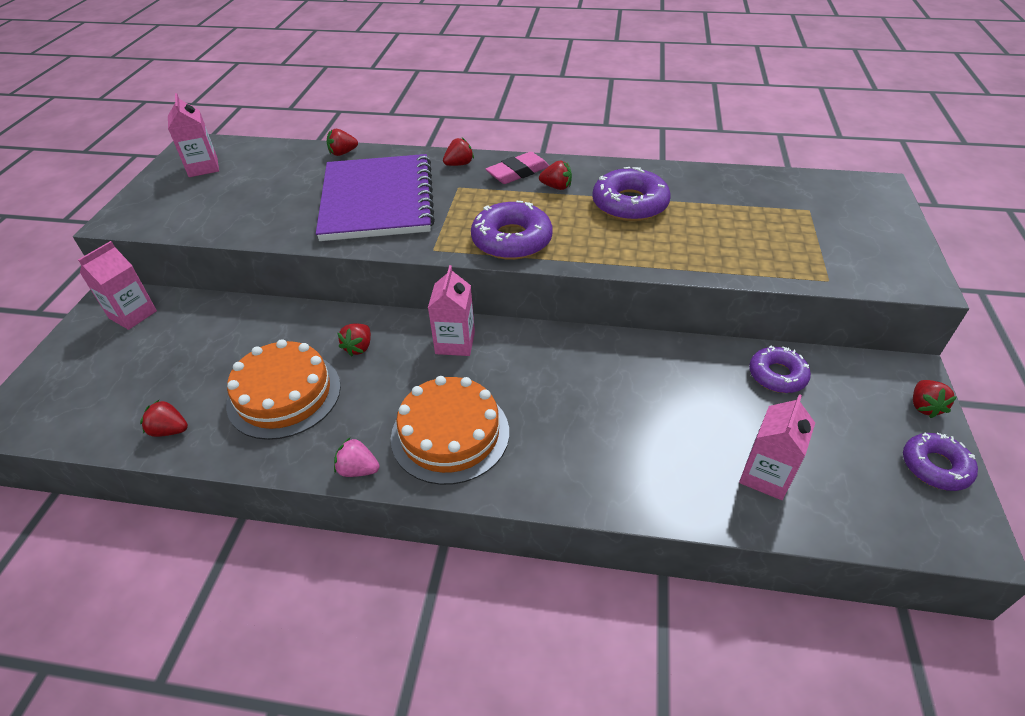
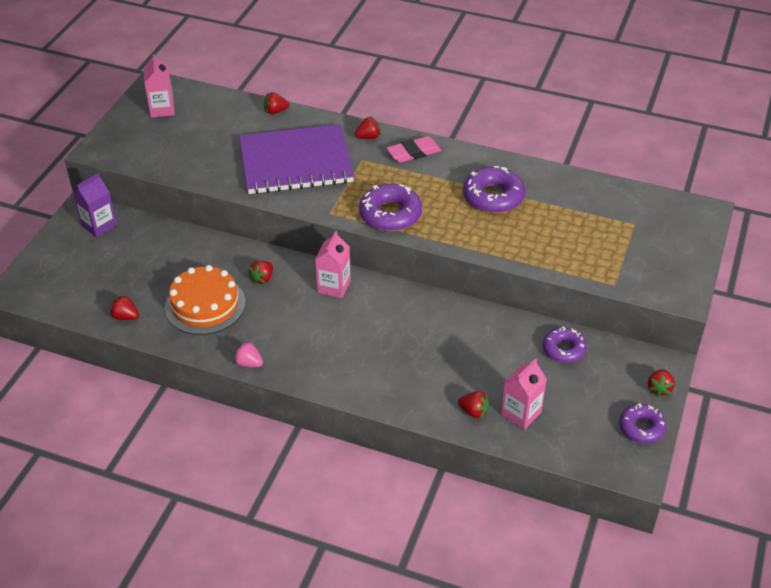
camera: 10 degrees right, 0 degrees up
(133, 314) = (99, 225): pink carton -> purple carton
(377, 200) = (296, 162): purple notebook -> purple notebook turned 75 degrees clockwise
(450, 434) = (315, 351): orange cake -> none
(556, 187) = (440, 171): red strawberry -> red strawberry (473, 411)

